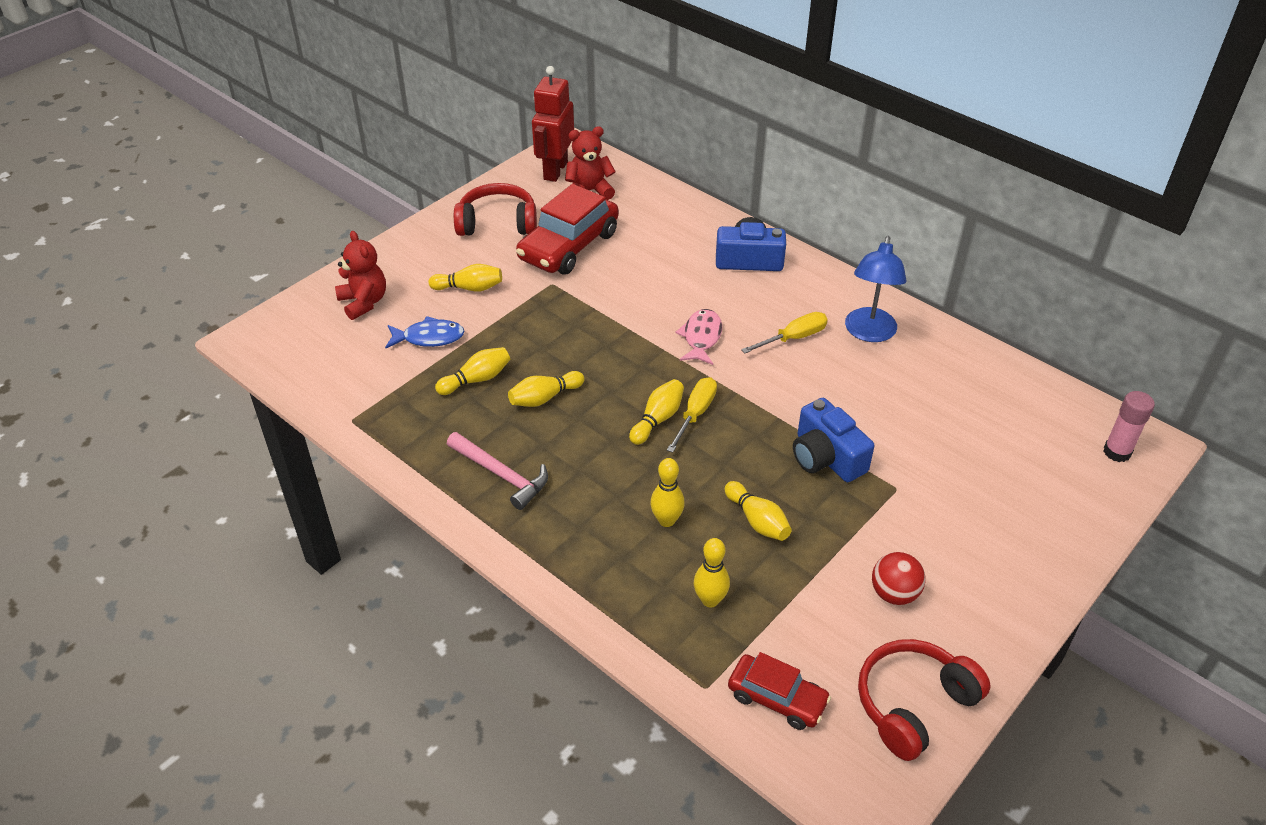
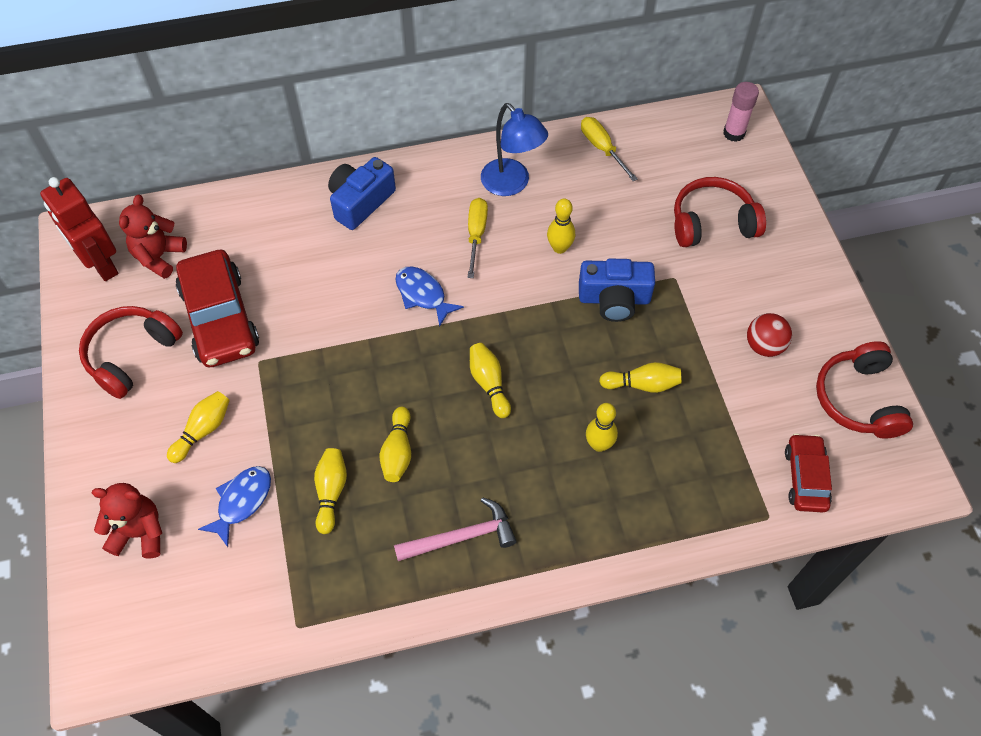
camera: 55 degrees left, 15 degrees up
(695, 414) = (504, 354): yellow screwdriver -> yellow screwdriver (602, 148)
(701, 337) = (423, 295): pink fish -> blue fish
(710, 600) = (694, 464): yellow bowling pin -> yellow bowling pin (559, 248)
(777, 698) = (805, 478): red car -> red car turned 60 degrees counterclockwise
(990, 486) = (712, 223): none -> red headphones

